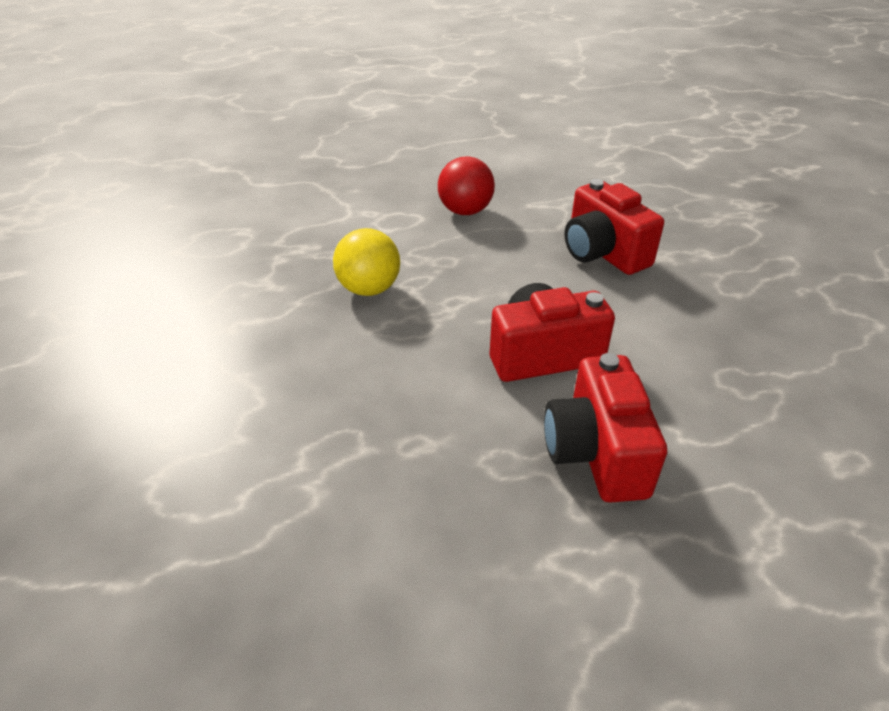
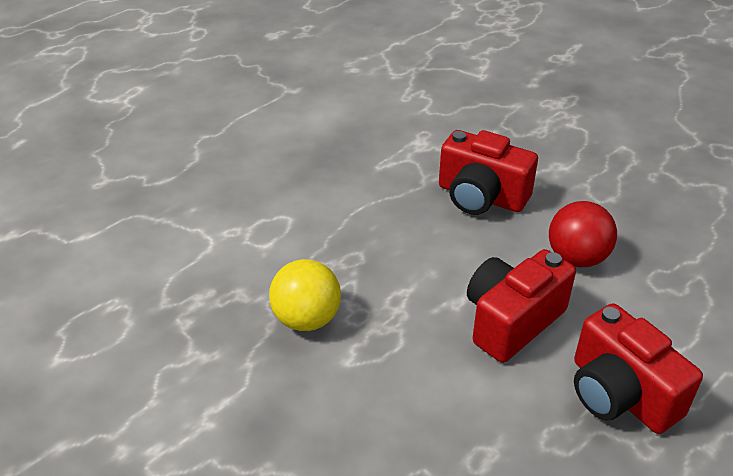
camera: 30 degrees left, 0 degrees up
(465, 211) = (325, 195): red ball -> red ball (576, 258)

